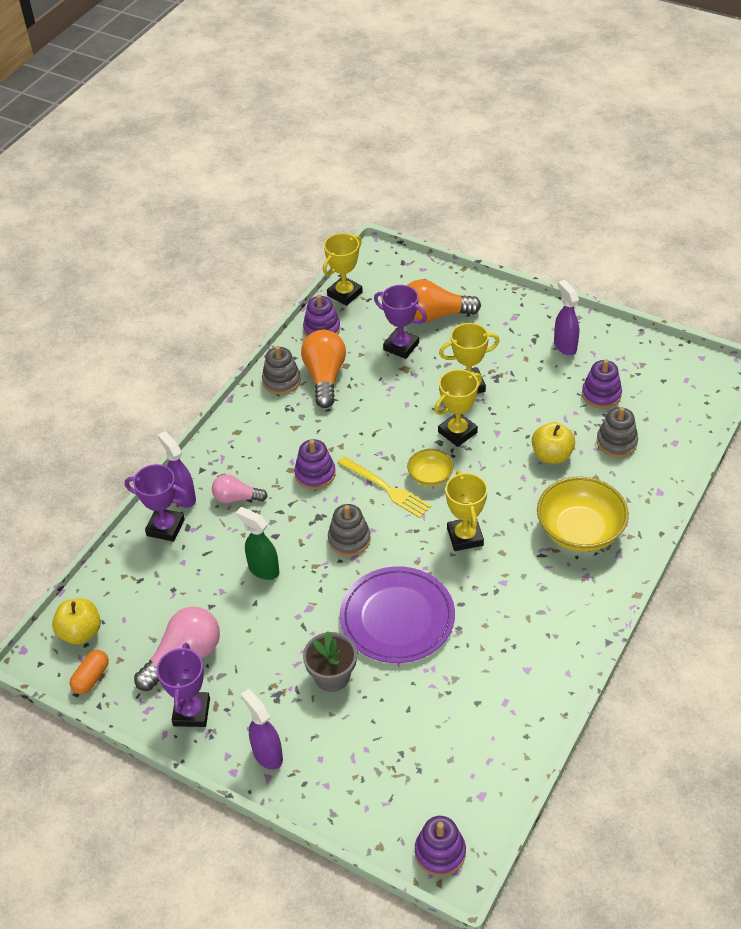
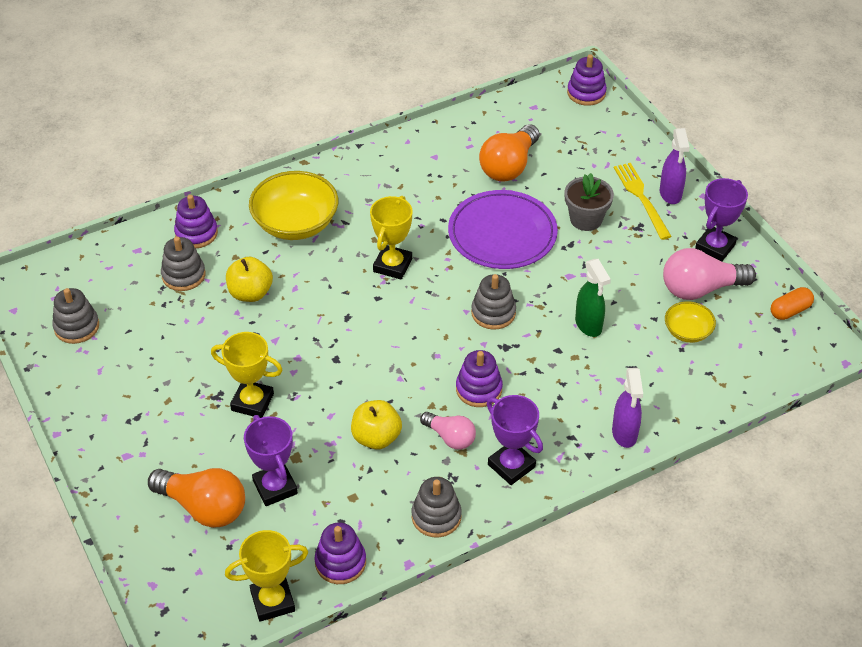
camera: 150 degrees left, 0 degrees up
(80, 632) = (785, 352): yellow apple -> yellow apple (376, 437)
(165, 527) = (659, 411): purple trophy -> purple trophy (511, 466)
(236, 498) = (571, 405): pink light bulb -> pink light bulb (450, 437)
(325, 377) = (386, 494): orange light bulb -> orange light bulb (509, 166)
(385, 488) = (424, 341): yellow fork -> yellow fork (641, 198)
(430, 476) = (374, 331): yellow bowl -> yellow bowl (687, 332)
(457, 432) = (310, 359): yellow trophy -> none
(565, 346) = (116, 392): purple spray bottle -> none
(601, 395) = (144, 324): purple stacking toy -> purple stacking toy (196, 233)
(644, 369) = (76, 327): none -> grey stacking toy

